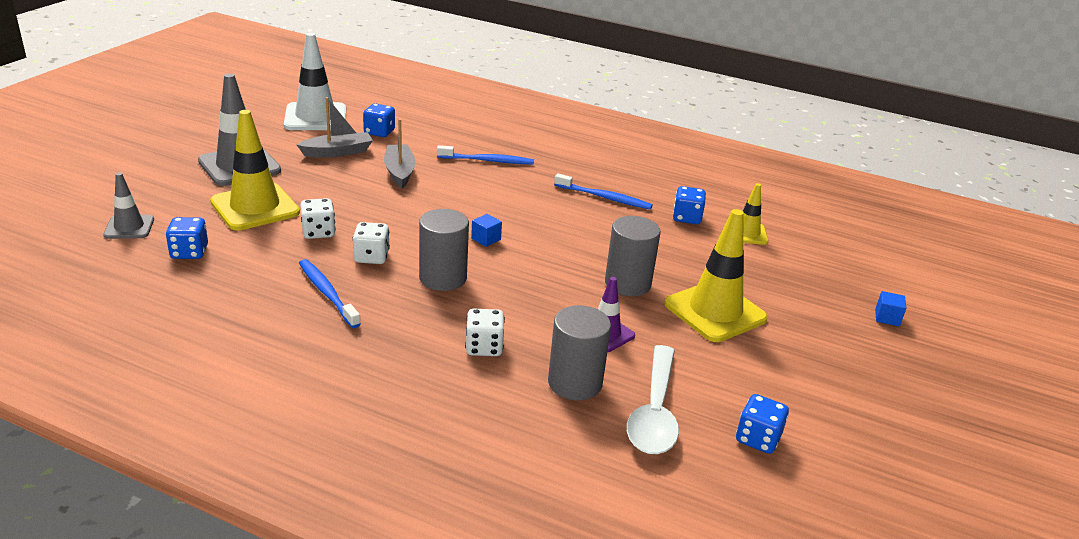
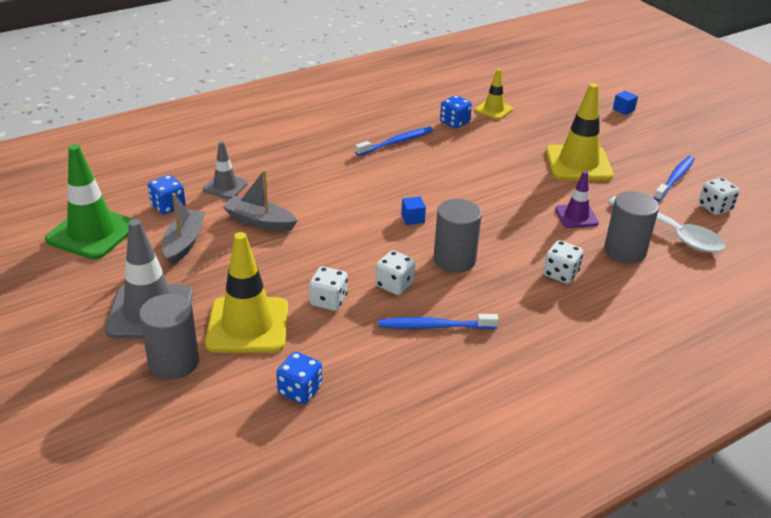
camera: 55 degrees left, 5 degrees up
(129, 227) = (213, 421): grey traffic cone -> grey traffic cone (225, 186)
(315, 117) = (92, 233): white traffic cone -> green traffic cone
(488, 161) = (285, 170): blue toothbrush -> blue toothbrush (675, 178)
(627, 283) = (522, 182): grey cylinder -> grey cylinder (174, 362)
(757, 439) = (715, 207): blue dice -> white dice

